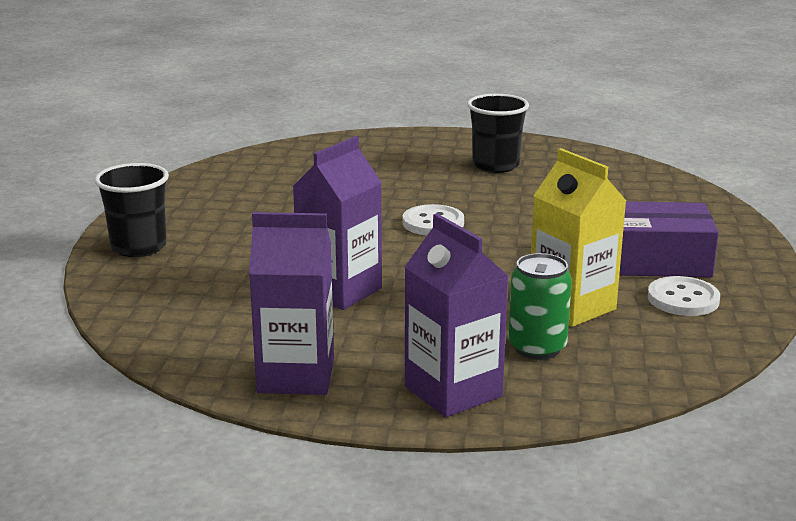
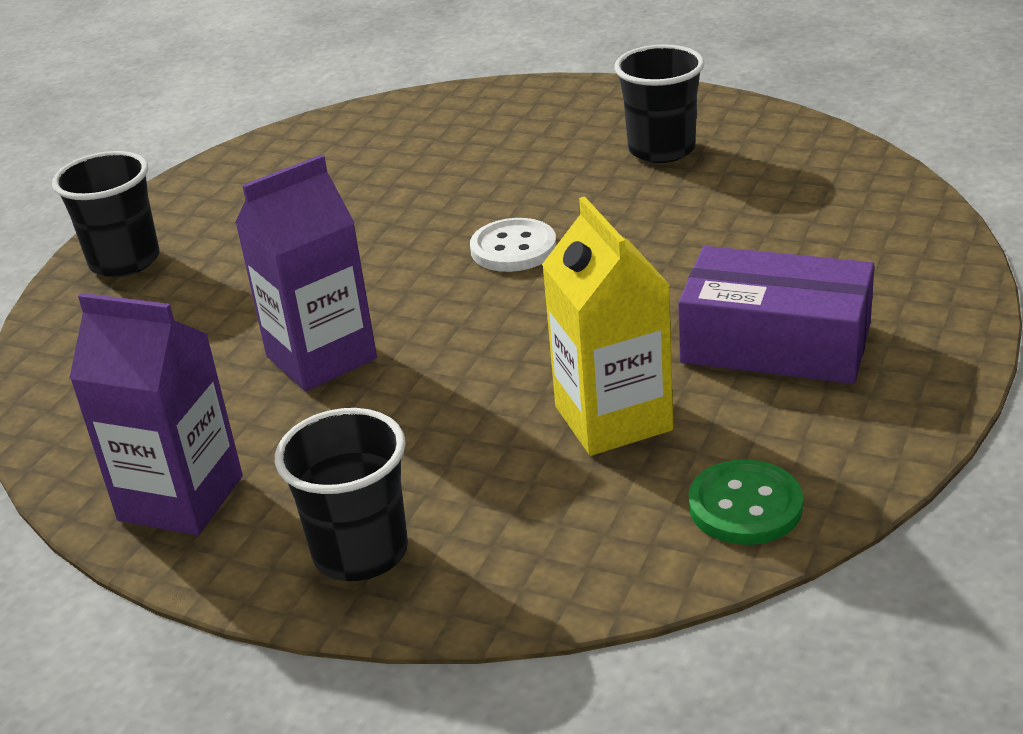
camera: 20 degrees right, 10 degrees up
(453, 391) = (360, 552): purple carton -> black cup
(537, 348) = (519, 488): green can -> none
(683, 299) = (784, 421): white button -> none
(690, 343) = (745, 506): none -> green button

